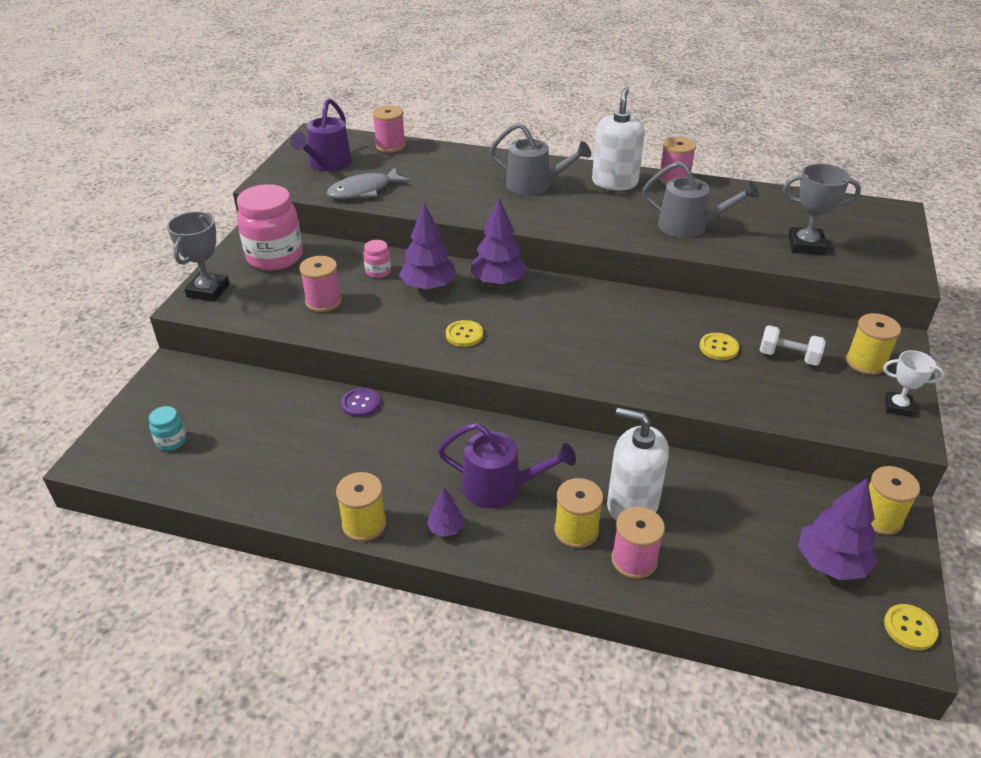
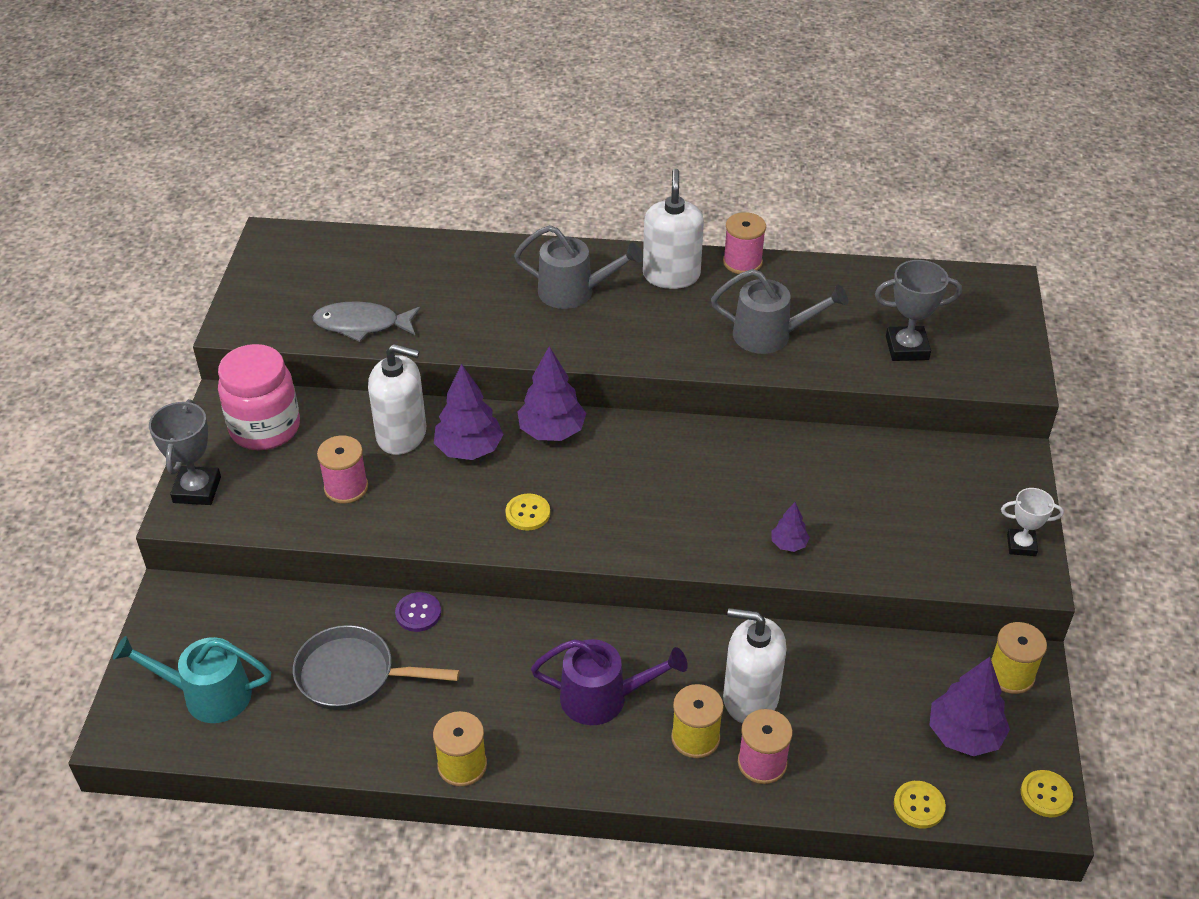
camera: 10 degrees left, 5 degrees up
(171, 441) = (207, 695): turquoise jar -> turquoise watering can
(293, 442) = (352, 675): none -> grey pan
(327, 164) = (302, 286): purple watering can -> none
(364, 191) = (362, 325): grey fish -> grey fish turned 45 degrees clockwise
(378, 272) = (401, 435): pink jar -> white soap dispenser
(390, 146) = (376, 245): pink spool -> none
(446, 529) = (554, 757): purple tree -> purple tree (789, 544)
(718, 347) = (822, 493): yellow button -> yellow button (919, 805)
(788, 357) = (900, 495): white dumbbell -> none
(866, 362) = (984, 491): yellow spool -> none

